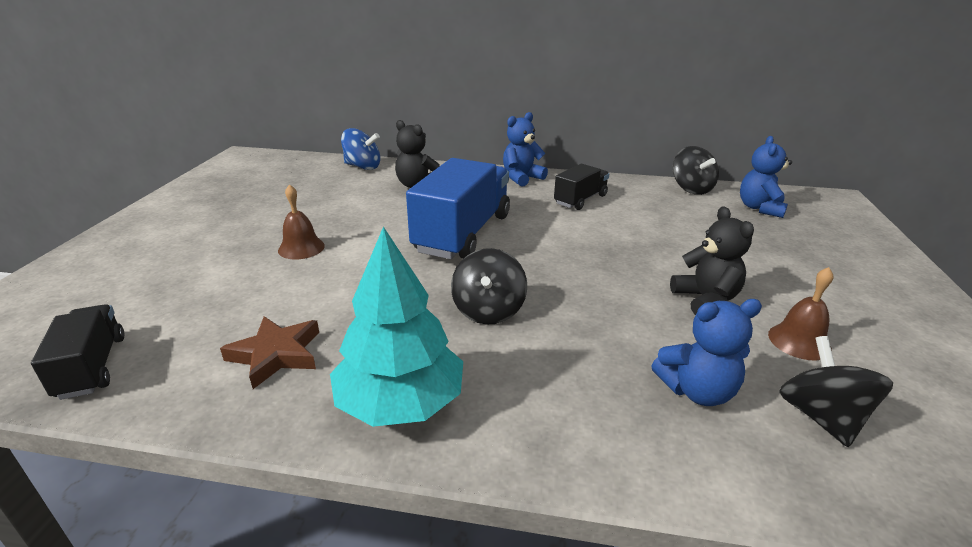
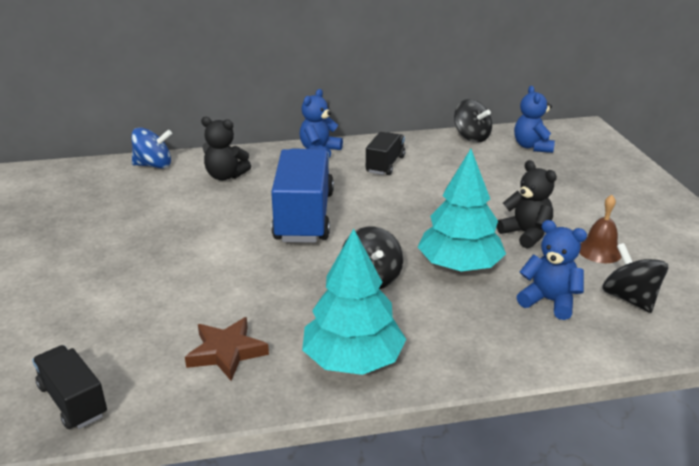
camera: 20 degrees left, 0 degrees up
(301, 248) = (165, 260): brown bell -> none
(601, 319) = (459, 266): none -> turquoise tree
(697, 391) = (549, 301): blue teddy bear -> blue teddy bear turned 120 degrees counterclockwise

